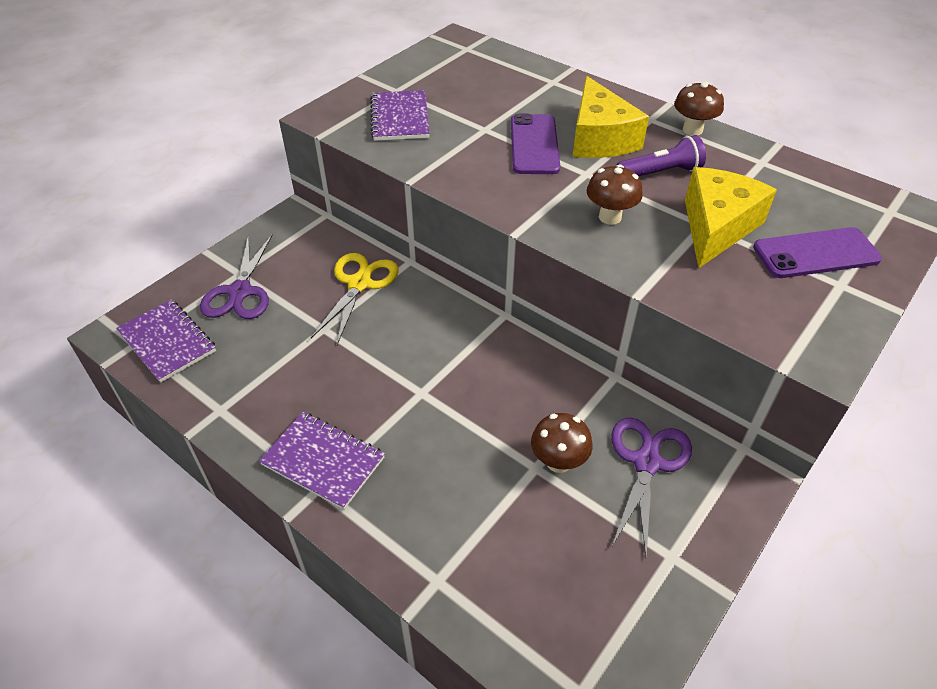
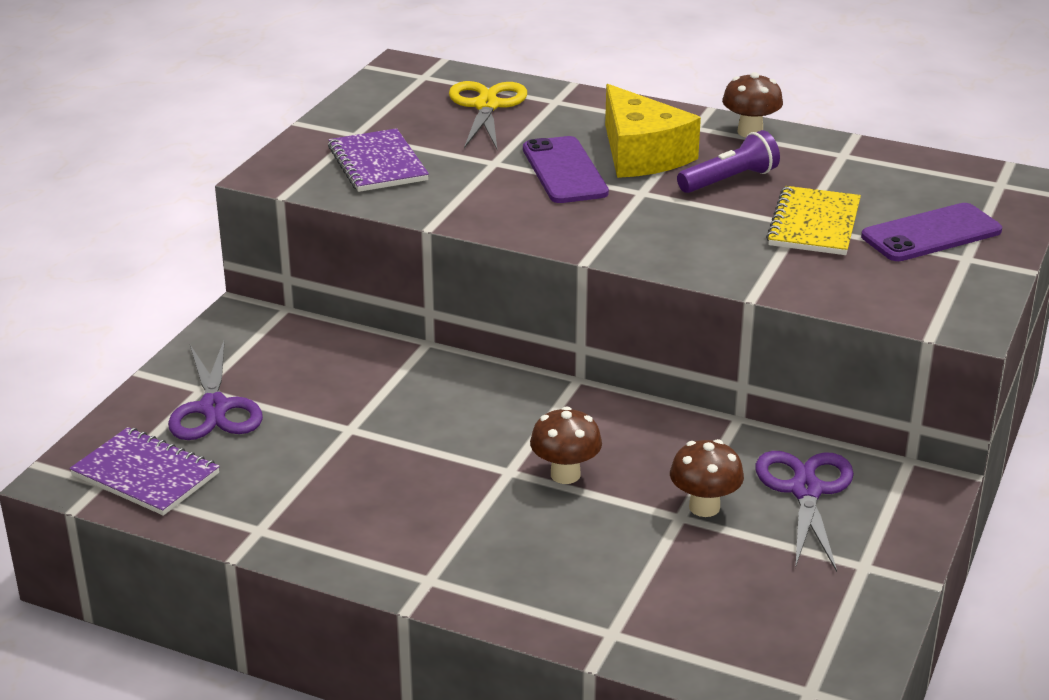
camera: 15 degrees left, 15 degrees down
(323, 461) = (420, 555): purple notebook -> none
(359, 284) = (372, 375): yellow scissors -> yellow scissors (486, 106)
(610, 217) = (688, 231): brown mushroom -> brown mushroom (565, 474)
(716, 227) = (814, 224): yellow cheese -> yellow notebook

